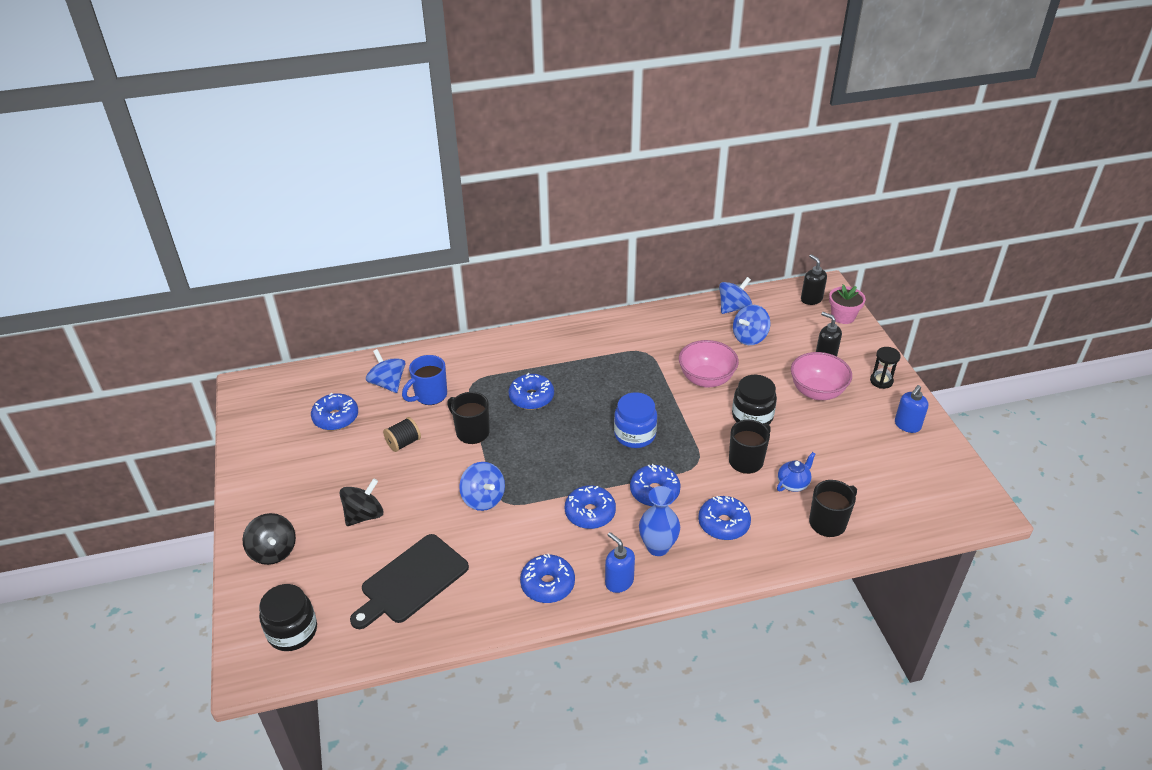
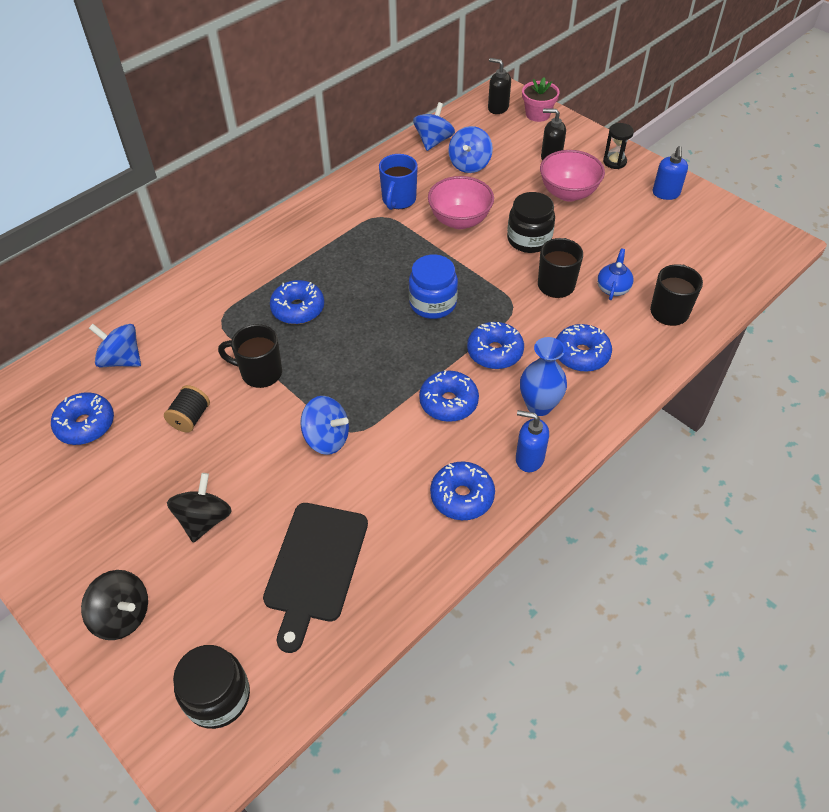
camera: 30 degrees left, 10 degrees up
(430, 396) = (182, 353): blue mug -> blue mug (398, 200)

